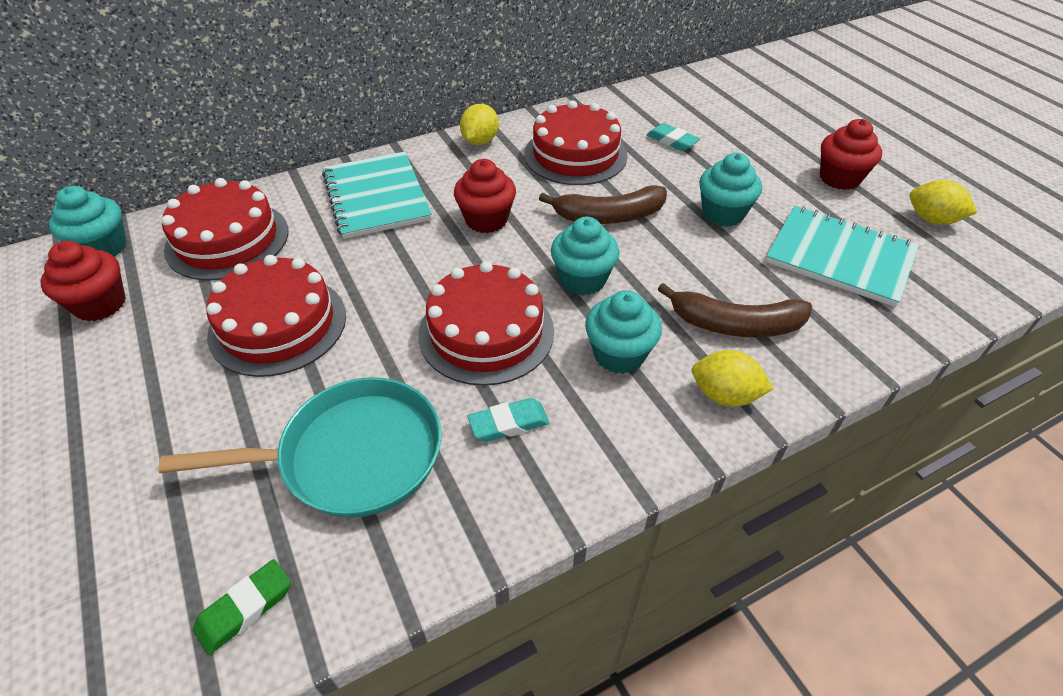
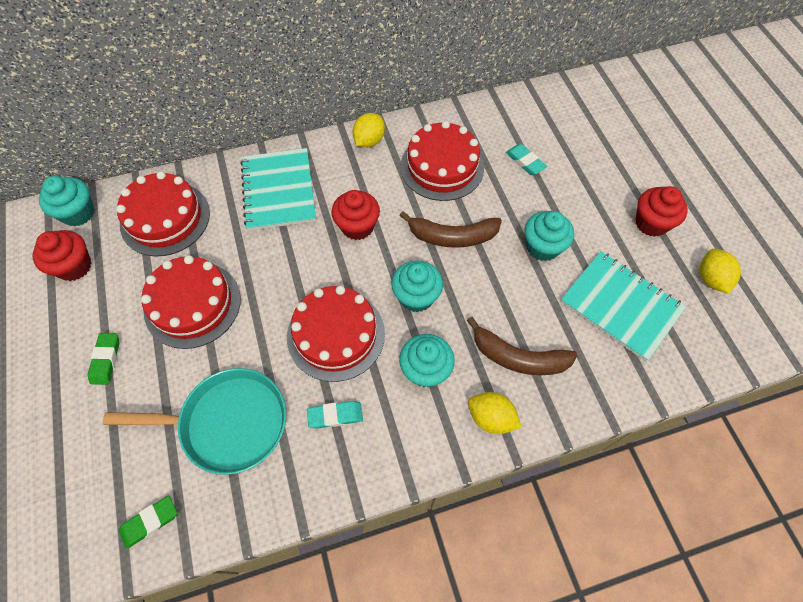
camera: 10 degrees right, 15 degrees up
(154, 405) = (106, 360): none -> green eraser
(932, 220) = (711, 279): yellow lemon -> yellow lemon turned 45 degrees clockwise

